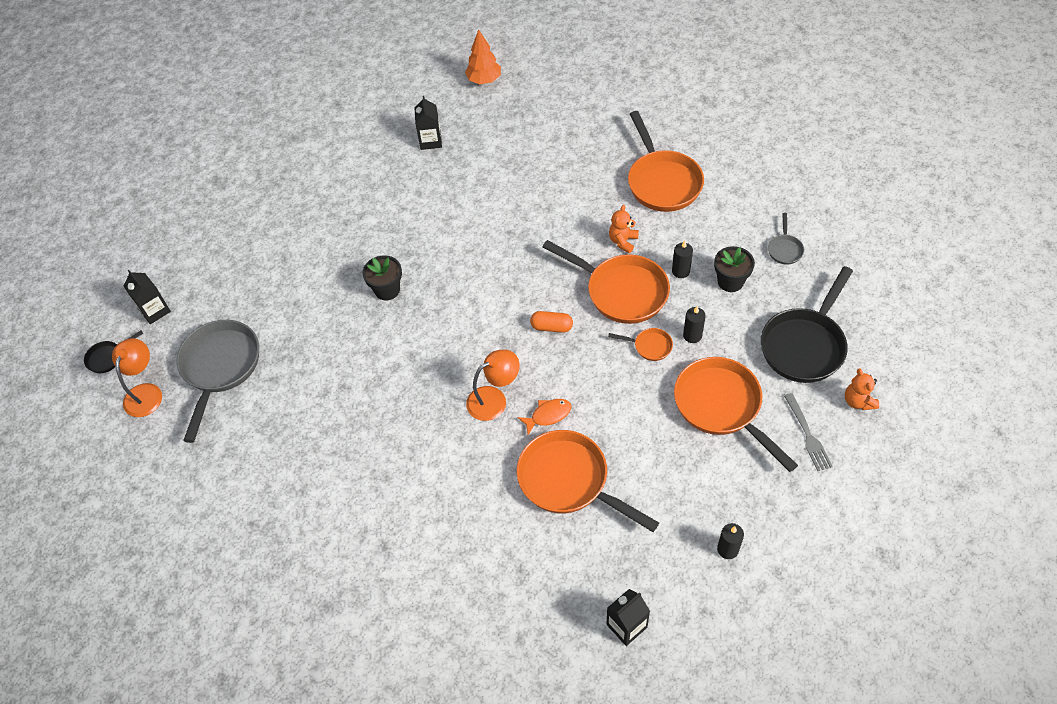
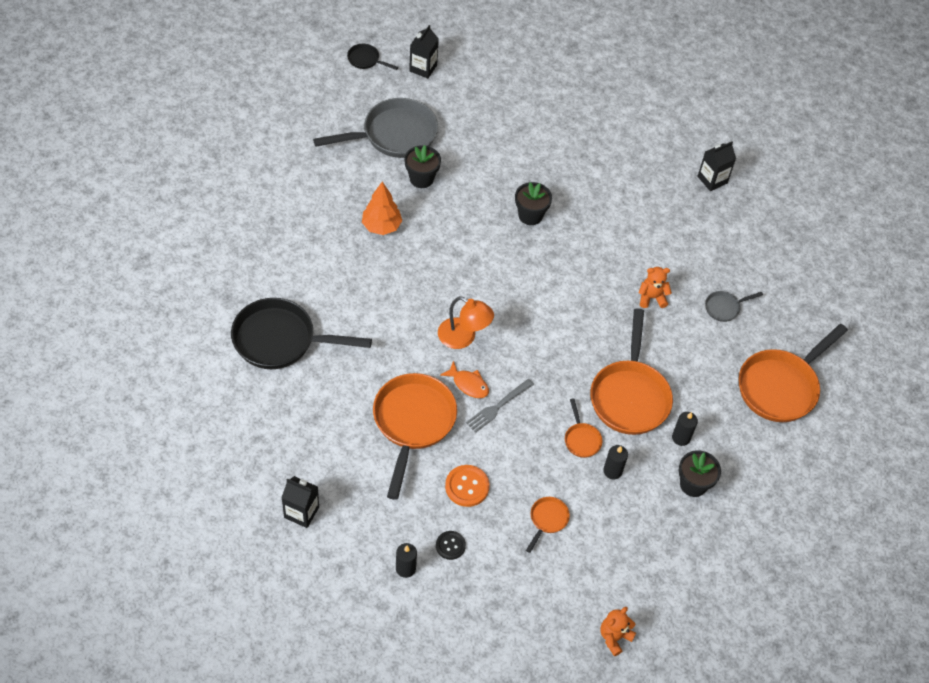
camera: 55 degrees right, 0 degrees up
(145, 392) = (348, 98): orange lamp -> none
(288, 364) = (421, 179): none -> black flower pot
(484, 80) = (814, 192): orange tree -> orange tree (381, 226)
(551, 327) = (560, 354): orange capsule -> none
(623, 241) = (688, 377): orange teddy bear -> orange teddy bear (651, 297)
(659, 460) = (467, 486): none -> orange button
(717, 499) = (450, 545): none -> black button
(722, 407) = (547, 520): orange pan -> orange pan, size x0.45
(784, 249) = (761, 521): grey pan -> grey pan (724, 308)
(805, 345) = (654, 572): black pan -> black pan (280, 340)
(807, 434) = (554, 602): grey fork -> grey fork (498, 406)

